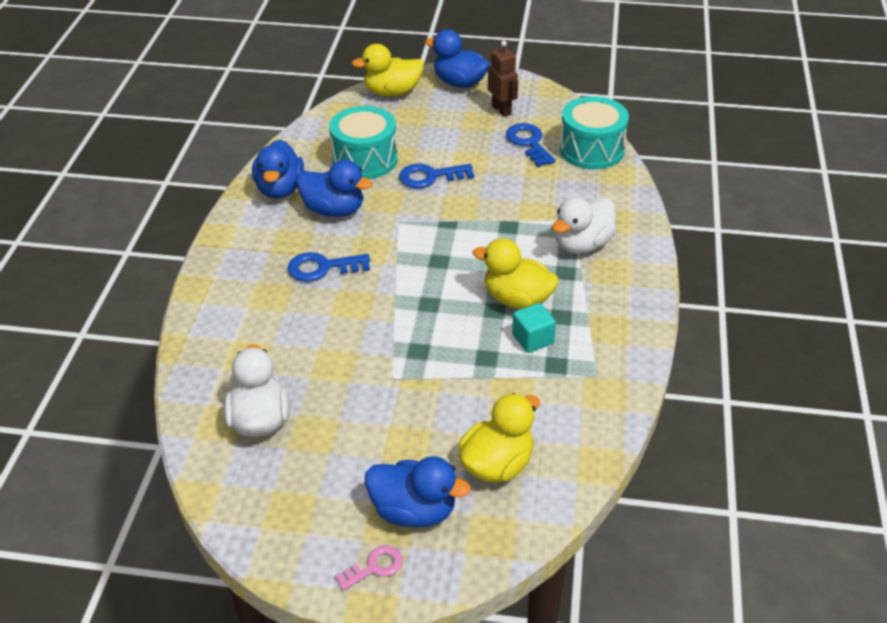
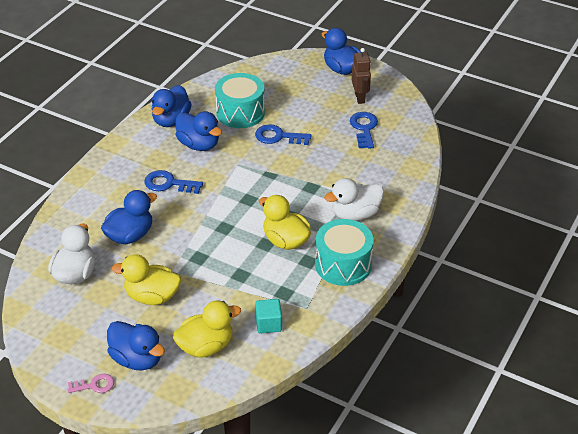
camera: 20 degrees right, 0 degrees up
(308, 347) = (130, 235): none -> blue duck
(392, 92) = (289, 65): yellow duck -> yellow duck (152, 296)
(533, 339) = (279, 271): turquoise cube -> turquoise cube (268, 324)
(591, 150) = (407, 145): turquoise drum -> turquoise drum (343, 264)

